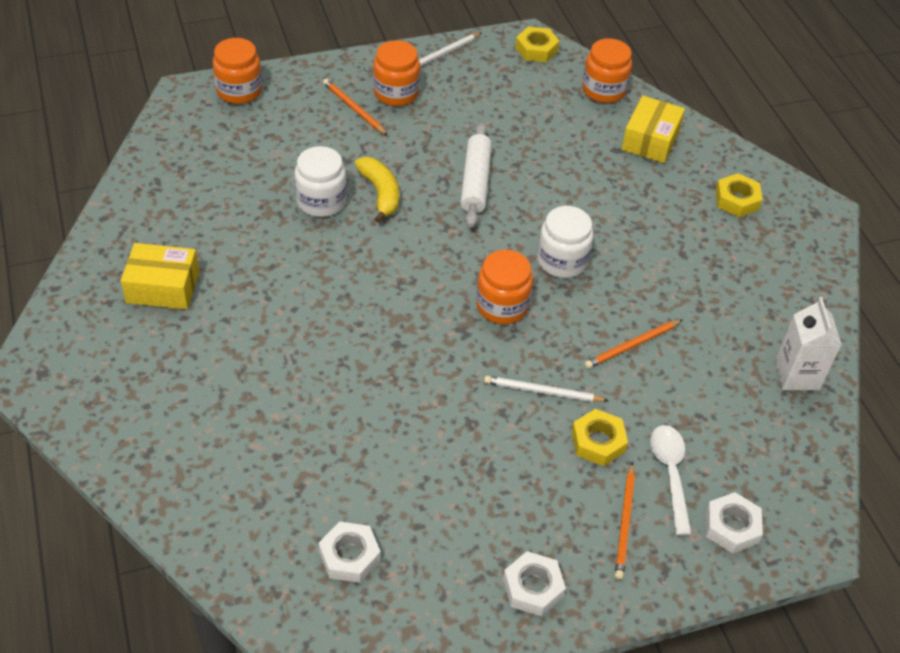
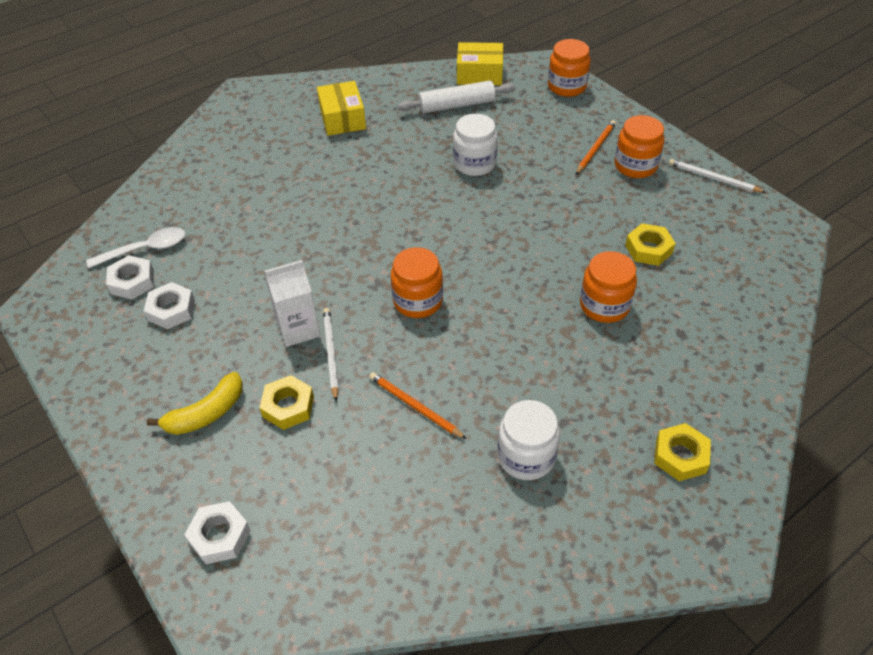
camera: 75 degrees right, 0 degrees up
(380, 193) = (505, 192): yellow banana -> yellow banana (206, 413)
(475, 182) = (560, 244): white rolling pin -> white rolling pin (456, 105)
(533, 588) = (123, 397): white nut -> white nut (171, 310)
(536, 49) = (781, 237): yellow nut -> yellow nut (648, 249)
(562, 261) = (496, 328): white jar -> white jar (526, 456)
(604, 90) = (765, 302): orange jar -> orange jar (604, 305)
(625, 523) = (203, 447): orange pencil -> none
(650, 140) = (718, 358): yellow box -> yellow box (479, 74)
(670, 474) = (268, 471): white spoon -> white spoon (145, 249)
(797, 375) = (441, 564): white carton -> white carton (298, 329)

